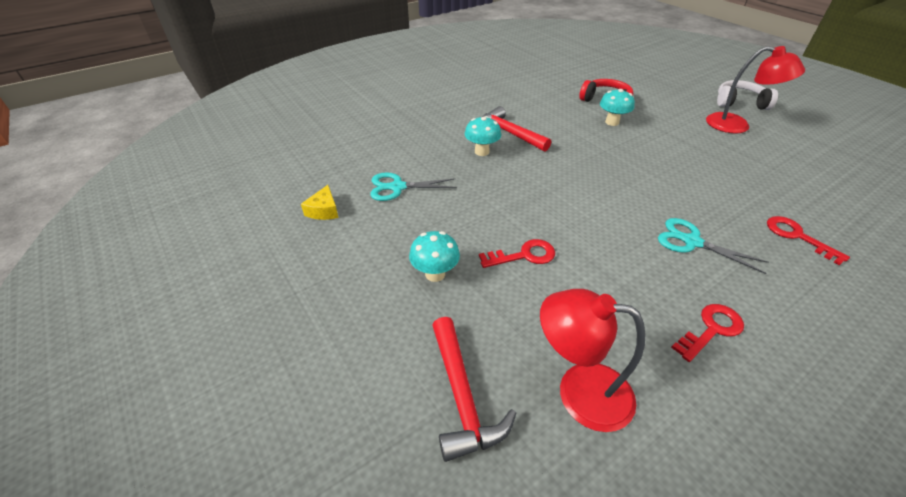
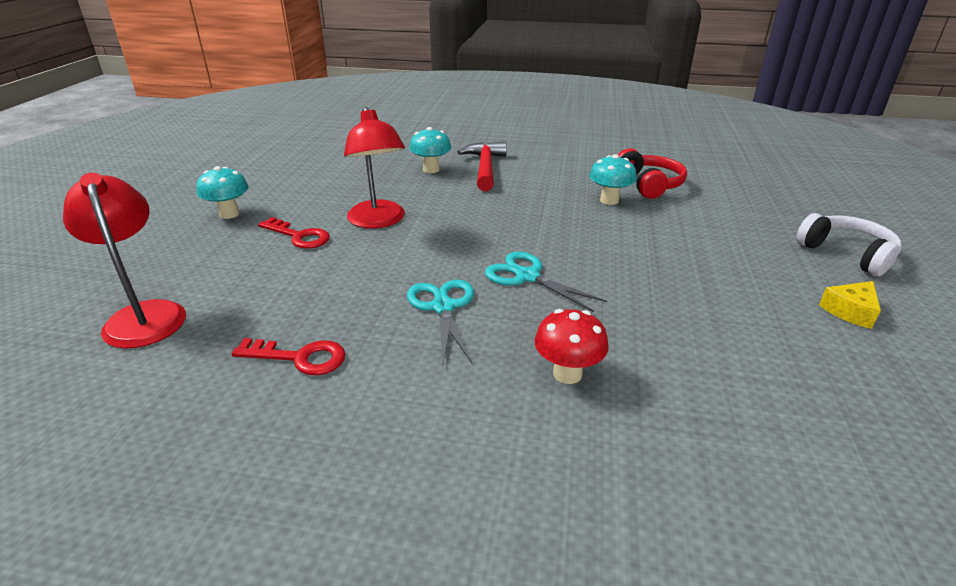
camera: 45 degrees right, 10 degrees down
(324, 210) = (257, 155): yellow cheese -> yellow cheese (850, 311)
(397, 187) = (323, 163): turquoise scissors -> turquoise scissors (527, 276)
(462, 396) = (99, 271): red hammer -> none
(736, 125) = (774, 268): red lamp -> red lamp (378, 221)
(797, 236) = (567, 373): red key -> red mushroom

